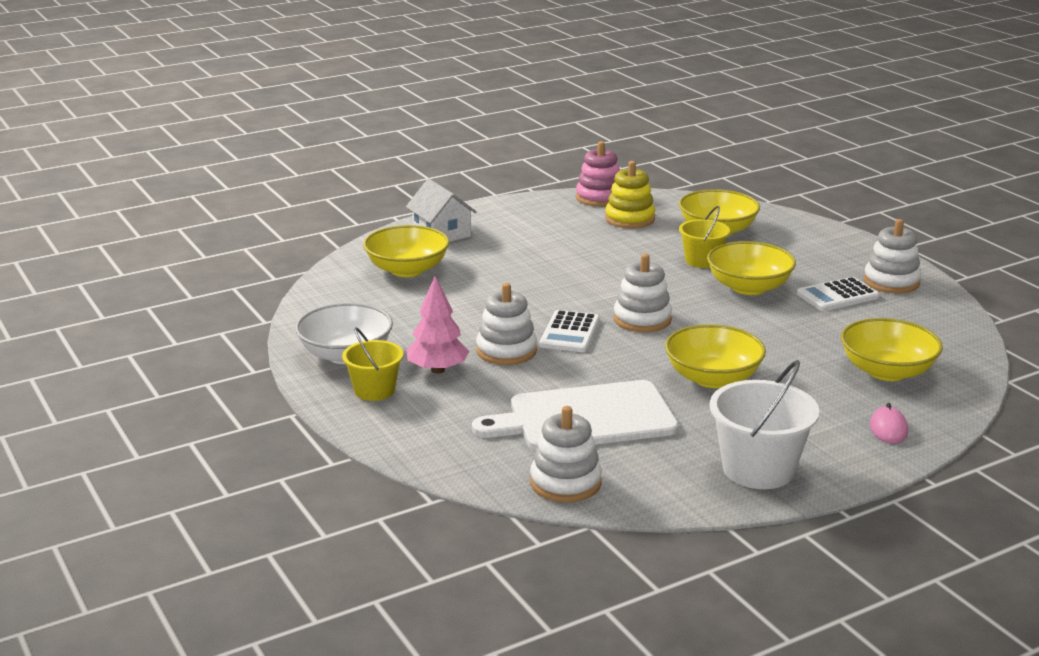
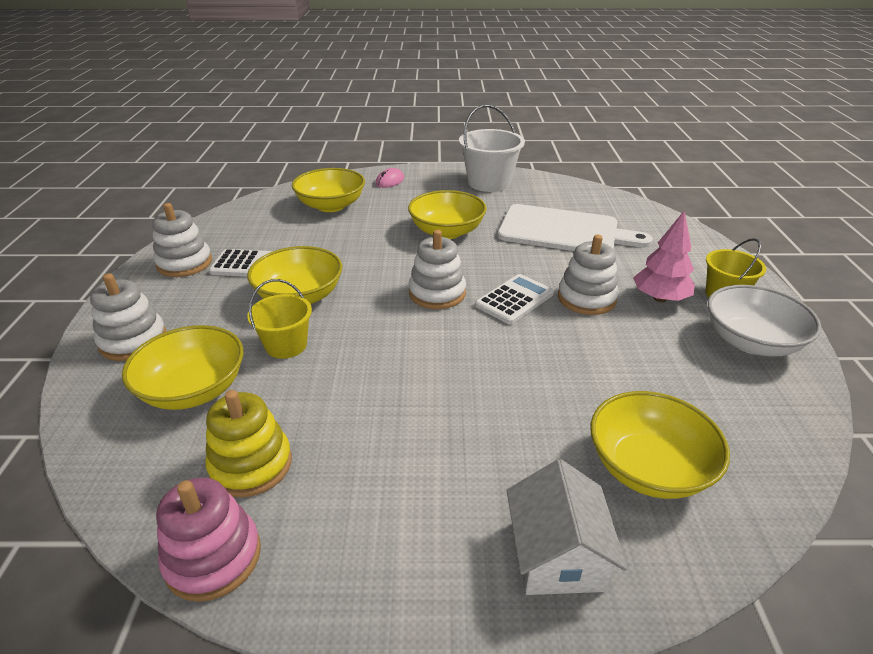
camera: 150 degrees left, 10 degrees up
(565, 483) = (606, 202): white stacking toy -> white stacking toy (133, 341)

